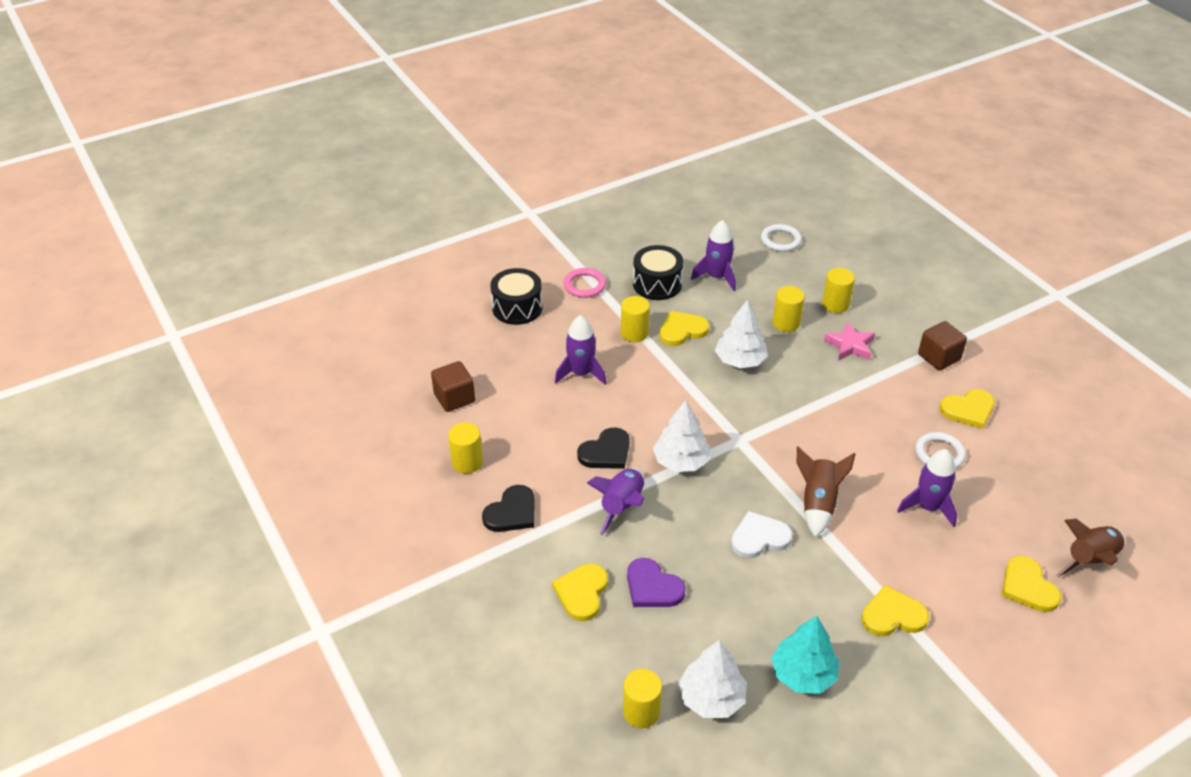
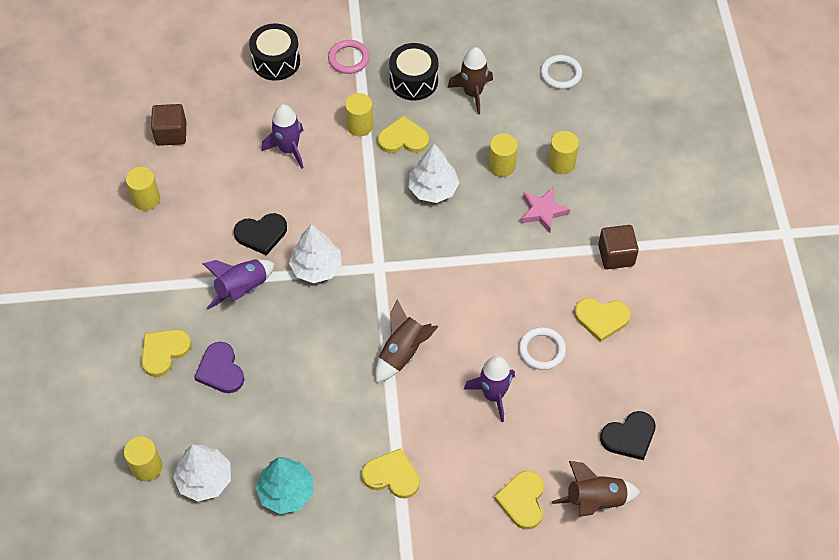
camera: 25 degrees right, 15 degrees up
(512, 512) = (153, 259): black heart -> black heart (629, 437)
(717, 277) = (473, 93): purple rocket -> brown rocket
(759, 537) = (333, 363): white heart -> none

